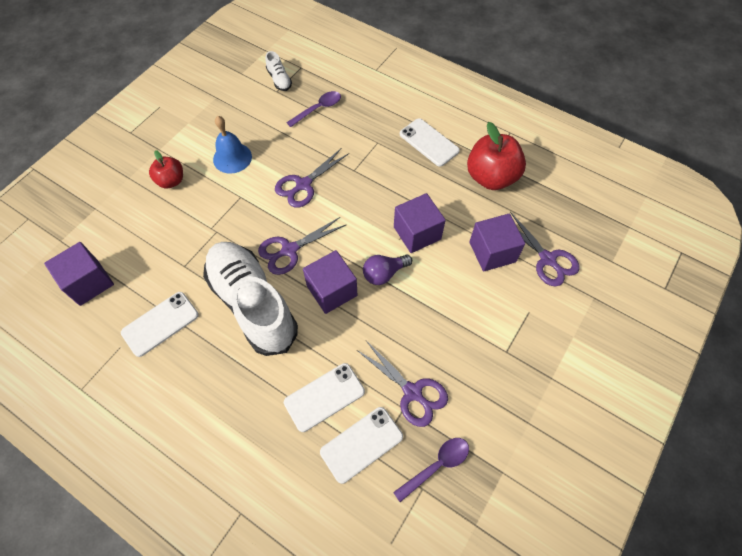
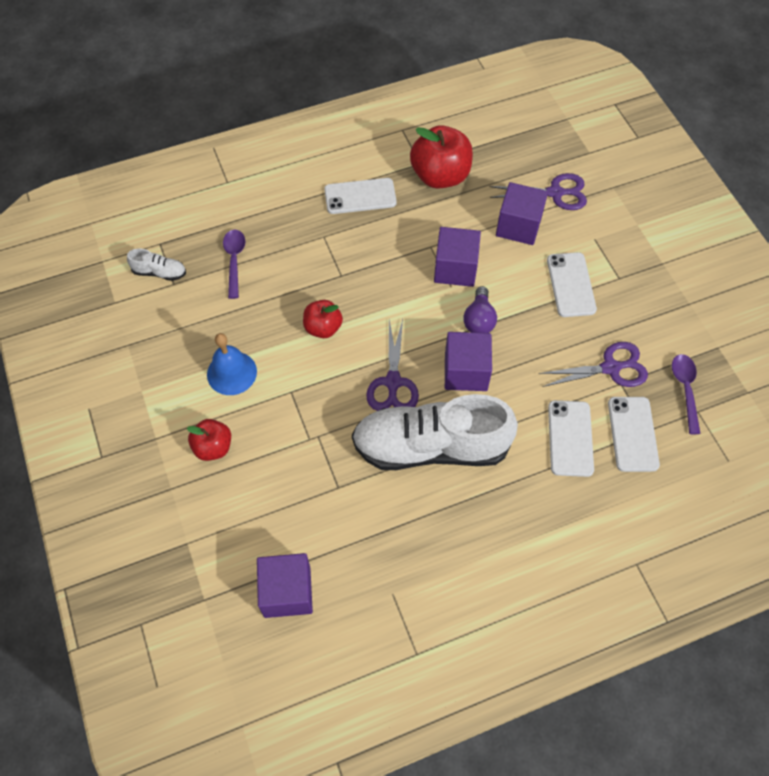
camera: 55 degrees left, 0 degrees up
(160, 324) = (392, 542): white phone -> white phone (571, 285)
(303, 185) = (323, 328): purple scissors -> red apple

